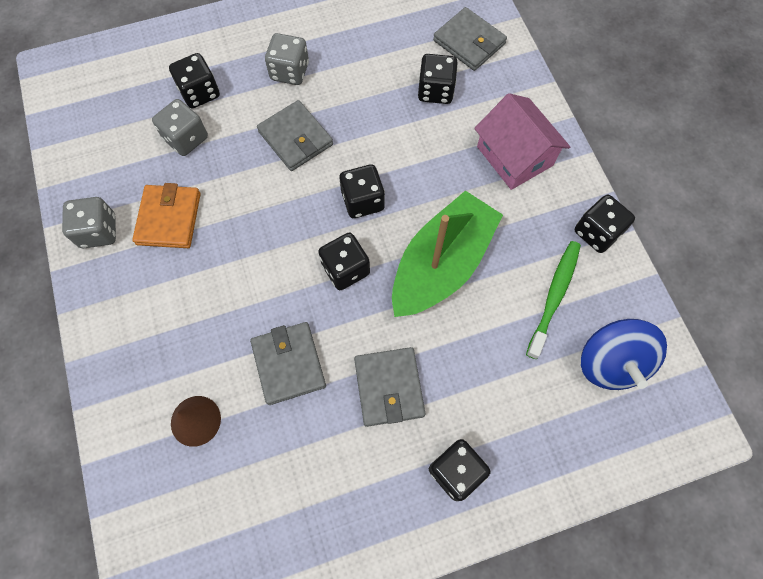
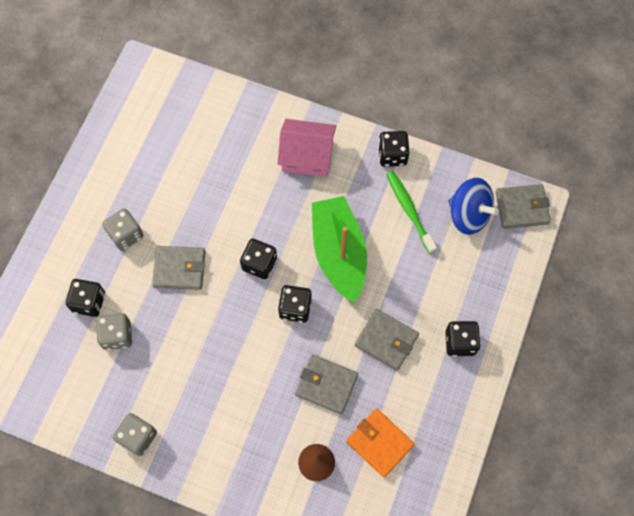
camera: 50 degrees left, 0 degrees up
(169, 218) = (168, 387): orange wallet -> orange wallet (379, 443)
(435, 91) = (222, 161): black dice -> none
(469, 42) = (206, 113): grey wallet -> grey wallet (522, 208)

